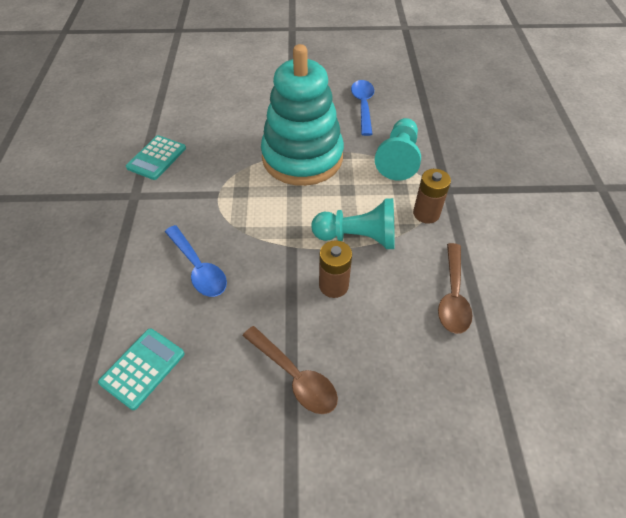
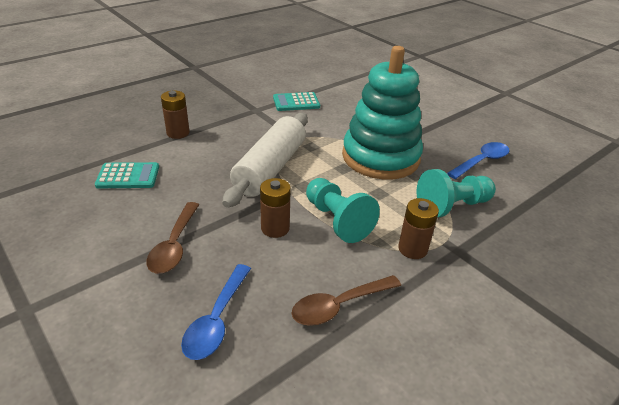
camera: 50 degrees right, 15 degrees down
(105, 283) = (178, 133): none -> brown battery
(198, 268) = (225, 160): blue spoon -> blue spoon (216, 320)
(246, 240) = (270, 168): none -> white rolling pin

